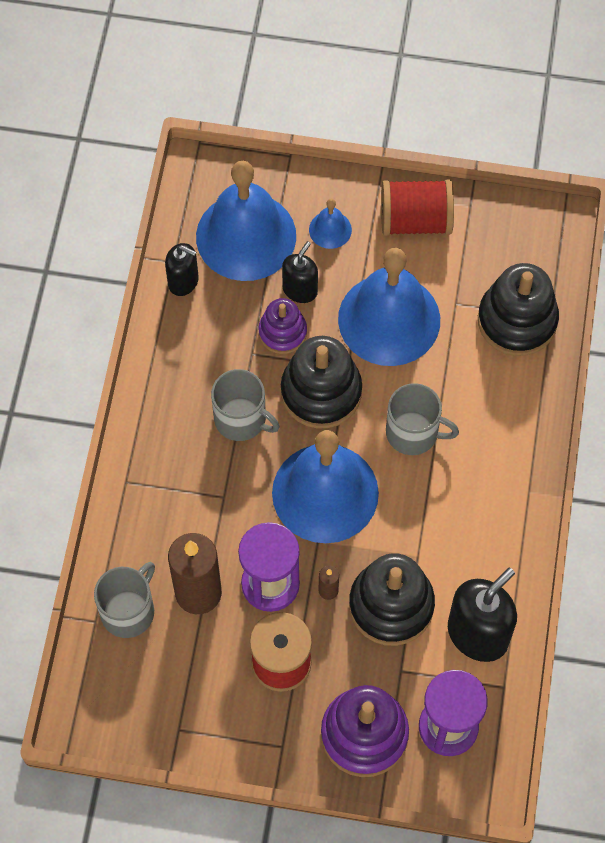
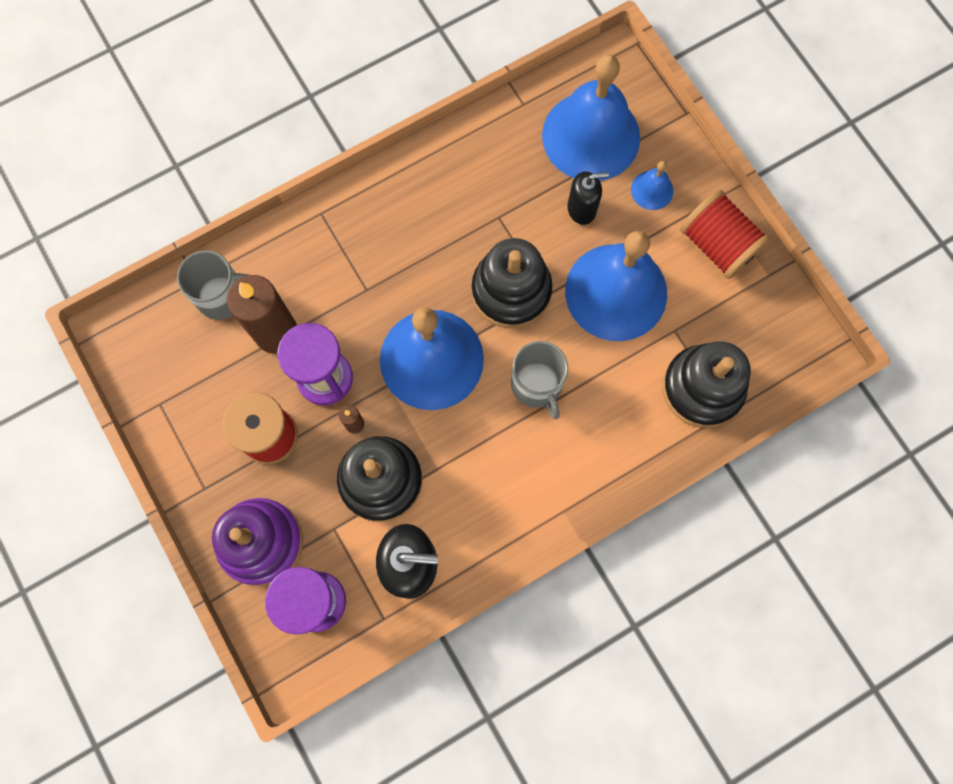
camera: 50 degrees right, 10 degrees up
(183, 281) = (514, 123): black soap dispenser -> none
(241, 419) = (439, 252): grey mug -> none
(282, 332) = (535, 224): purple stacking toy -> none

